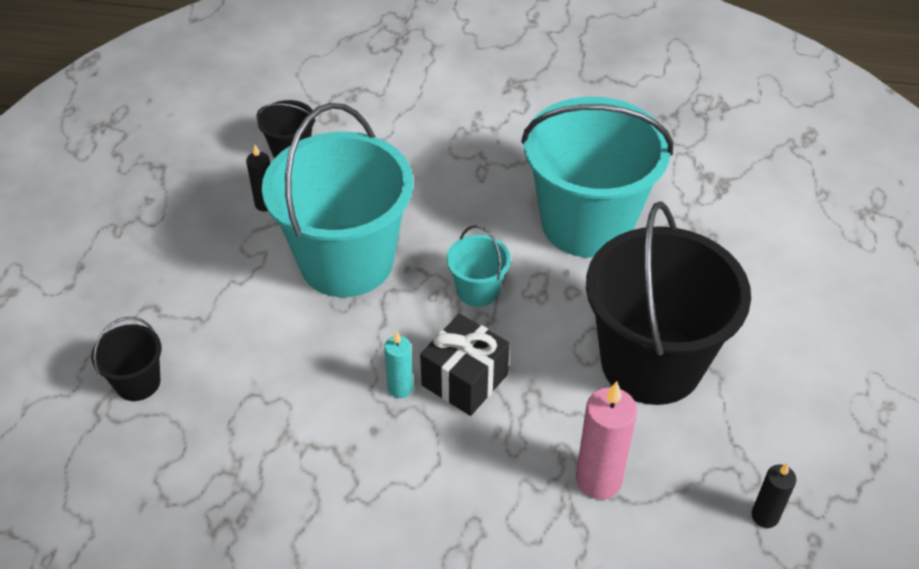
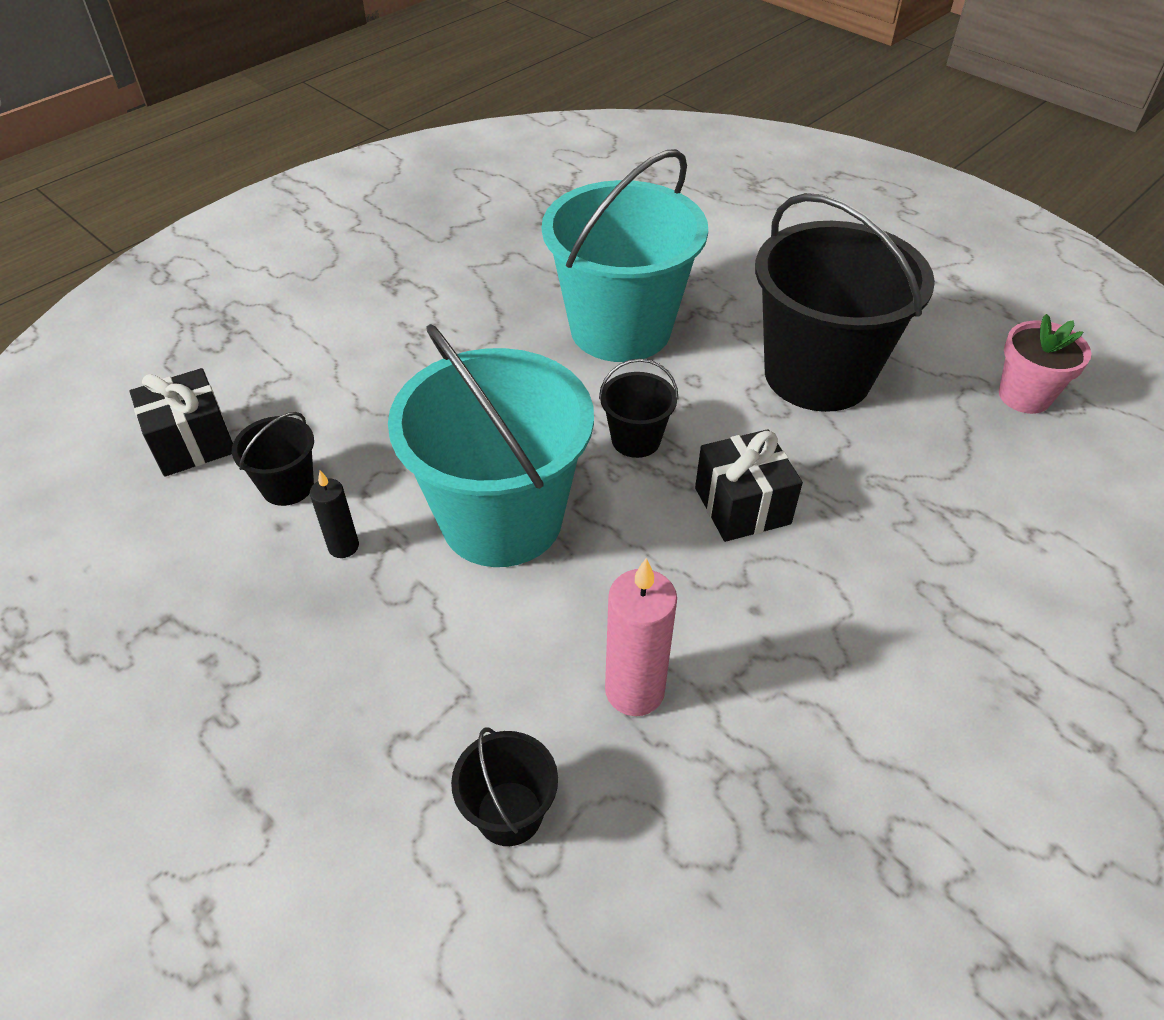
camera: 55 degrees left, 0 degrees up
(289, 92) = (193, 443): none -> black gift
(400, 388) = (715, 560): turquoise candle -> none
(478, 290) = (636, 440): turquoise bucket -> black bucket
(598, 480) = (926, 474): pink candle -> pink candle (634, 691)
(765, 516) = (1024, 396): black candle -> pink flower pot

